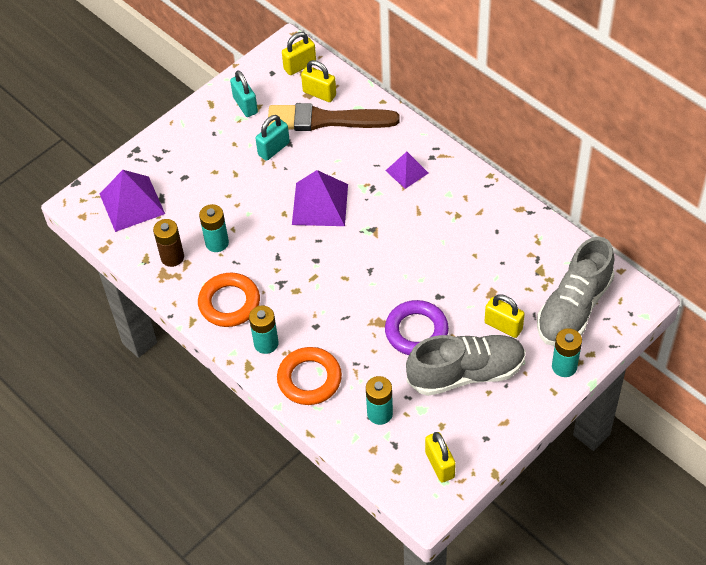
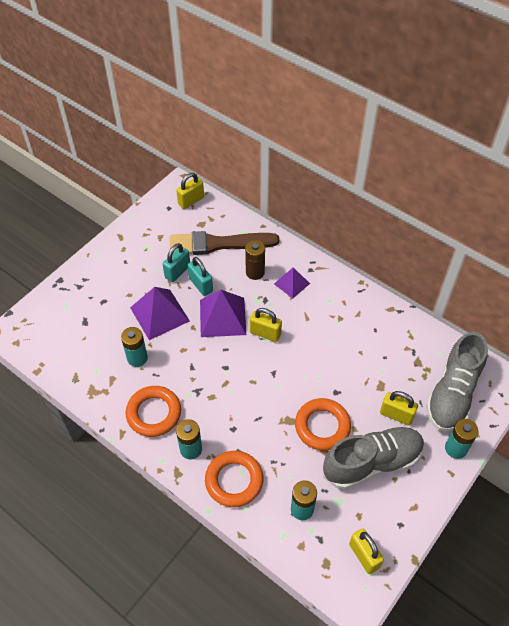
camera: 10 degrees left, 0 degrees up
(132, 203) = (59, 328): purple pyramid -> purple pyramid (159, 314)
(172, 257) = (99, 374): brown battery -> brown battery (255, 272)
(245, 105) = (149, 236): turquoise padlock -> turquoise padlock (201, 285)
(319, 93) = (210, 222): yellow padlock -> yellow padlock (265, 333)
(416, 331) = (322, 426): purple ring -> orange ring

